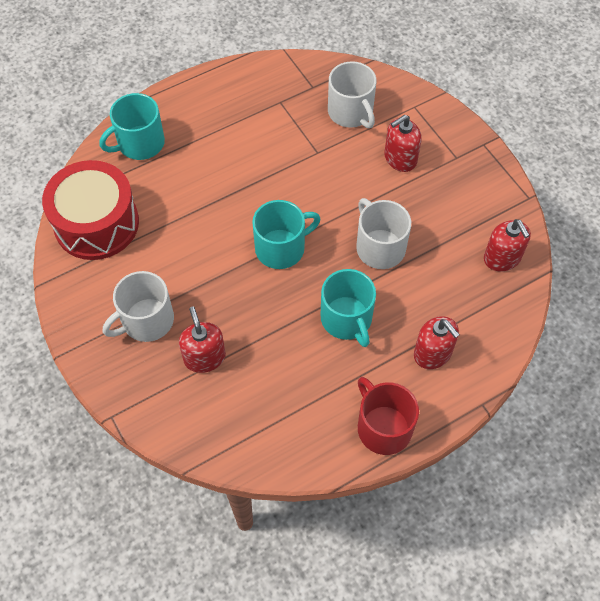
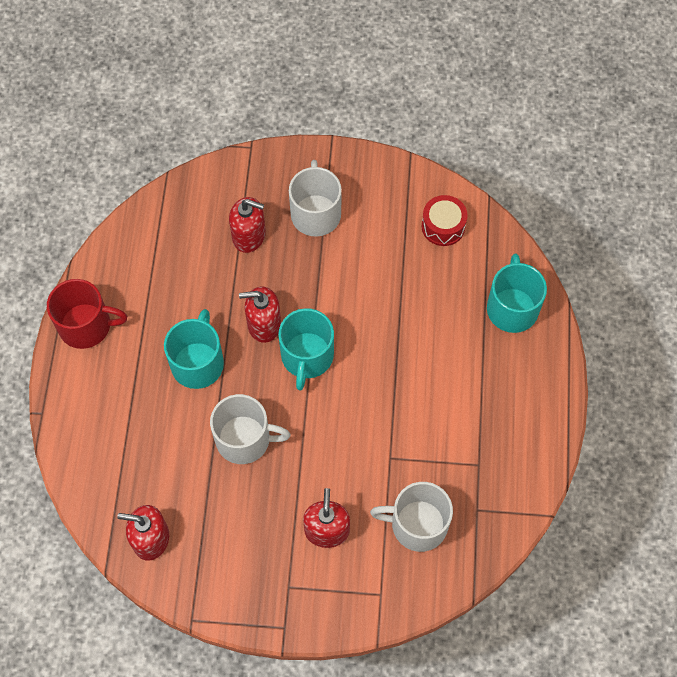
camera: 125 degrees right, 5 degrees up
(96, 223) = (443, 226): red drum -> red drum, size x0.50
(347, 319) = (198, 363): turquoise mug -> turquoise mug turned 90 degrees clockwise
(432, 353) = (113, 408): red soap dispenser -> red soap dispenser (264, 324)

